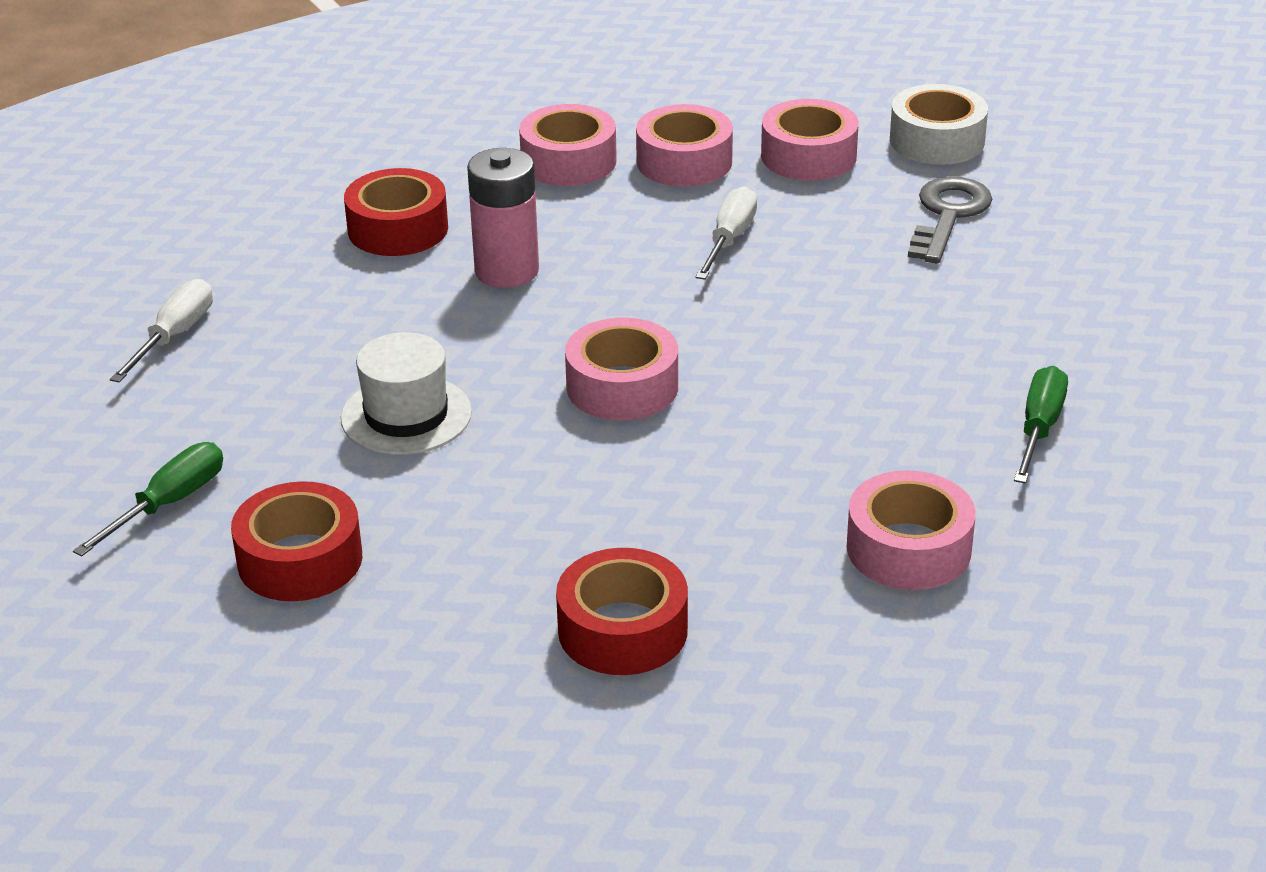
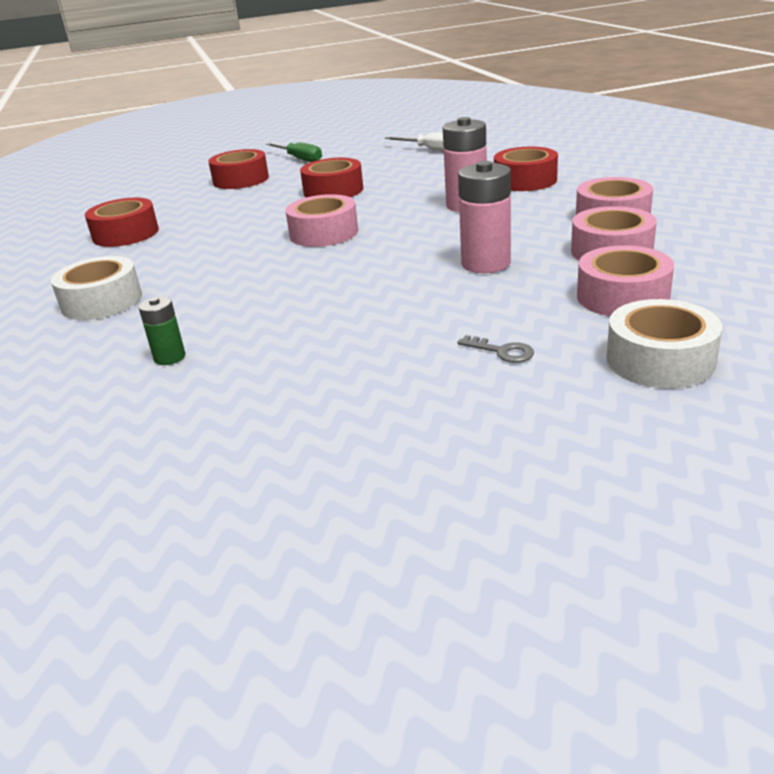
camera: 105 degrees right, 5 degrees down
(406, 415) = (333, 191): white hat -> red tape
(729, 239) = (486, 263): white screwdriver -> pink battery
(908, 548) = (102, 301): pink tape -> white tape
(948, 215) = (502, 351): grey key -> grey key, size x0.51
(1039, 428) = (169, 357): green screwdriver -> green battery

